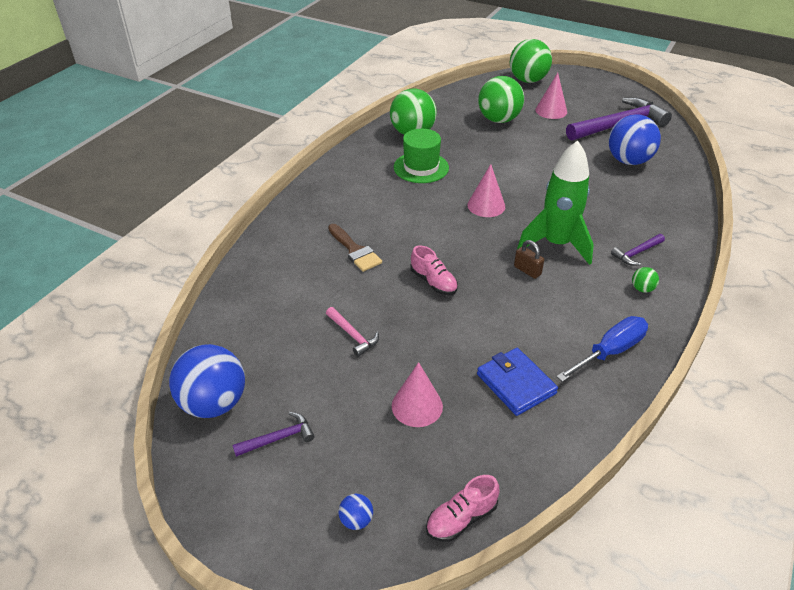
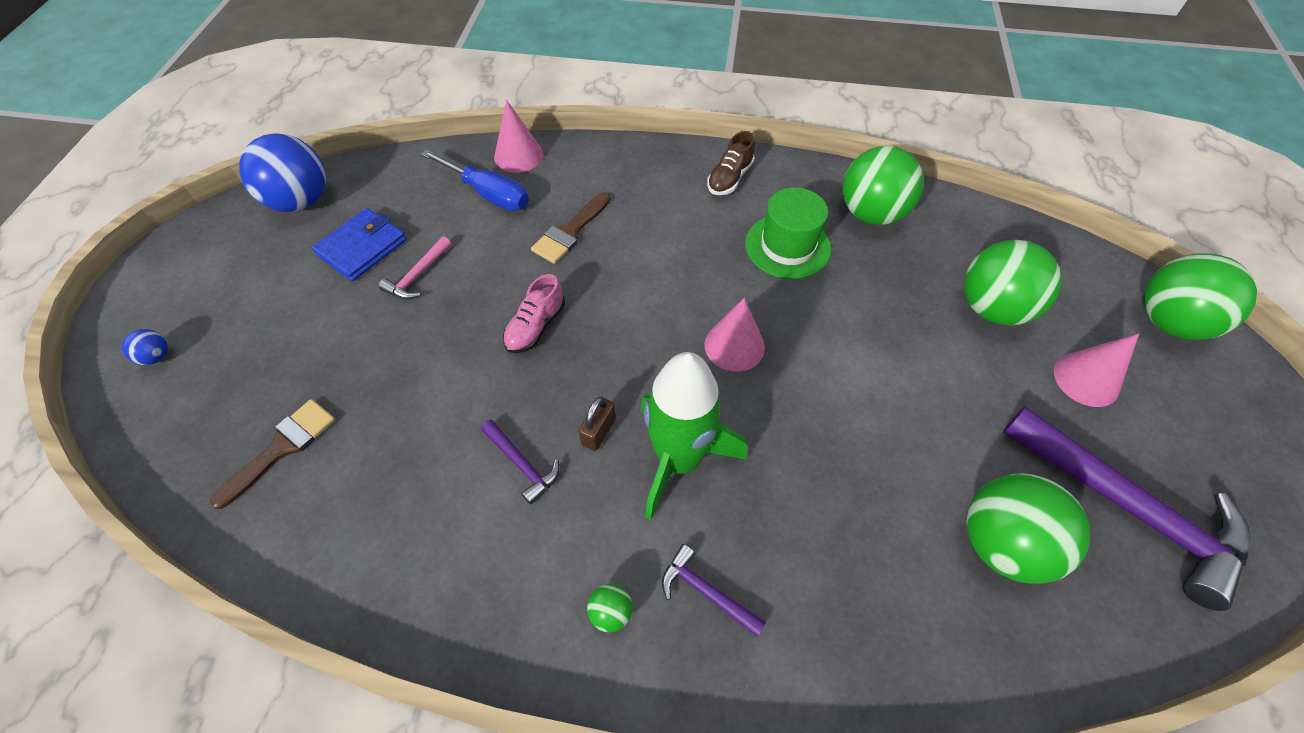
camera: 70 degrees right, 15 degrees up
(279, 438) = (259, 263): purple hammer -> purple hammer (522, 464)
(349, 173) = (729, 178): none -> brown shoe
(417, 406) = (314, 366): pink cone -> pink cone (518, 155)
(461, 518) = (154, 450): pink shoe -> none
(488, 430) = (282, 448): none -> brown brush
(516, 384) = (364, 463): blue wallet -> blue wallet (362, 247)
(609, 352) = (447, 577): blue screwdriver -> blue screwdriver (488, 193)
(628, 161) = (1001, 542): blue ball -> green ball

